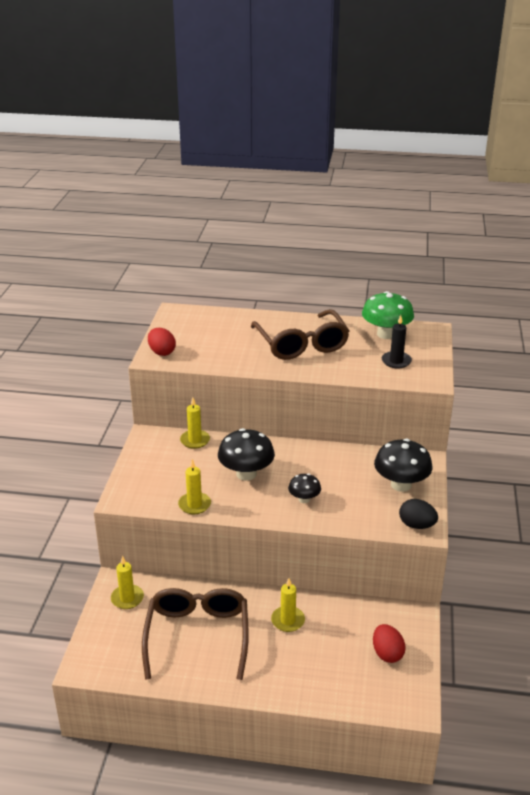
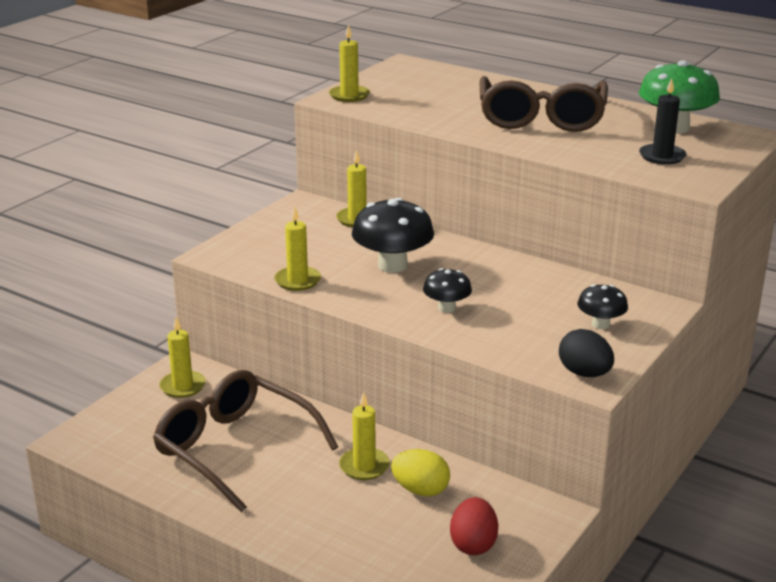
camera: 25 degrees right, 5 degrees down
(162, 352) = (349, 96): red egg -> yellow candle
(197, 636) = (234, 449): brown glasses -> brown glasses turned 75 degrees counterclockwise
(332, 626) = (420, 490): none -> yellow egg
(401, 484) = (600, 324): black mushroom -> black mushroom, size x0.56

